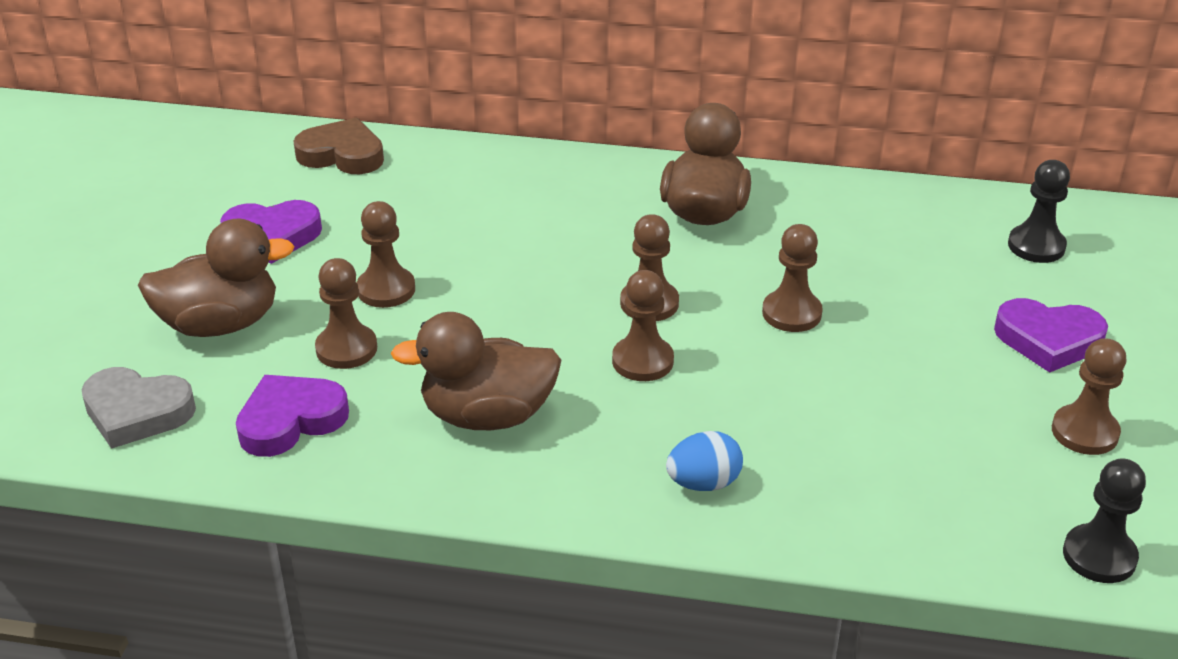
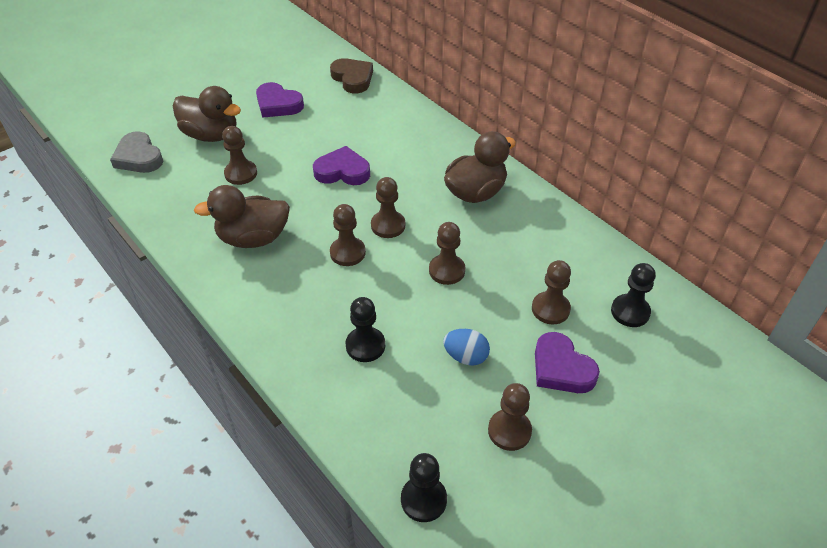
camera: 40 degrees right, 10 degrees up
(290, 420) = (182, 194): purple heart -> purple heart (342, 171)
(386, 289) = (289, 154): brown pawn -> brown pawn (550, 309)
(487, 416) = (253, 238): brown duck -> brown duck turned 45 degrees counterclockwise
(703, 483) = (295, 329): blue egg -> blue egg (465, 356)
(814, 447) = (365, 345): none -> black pawn

